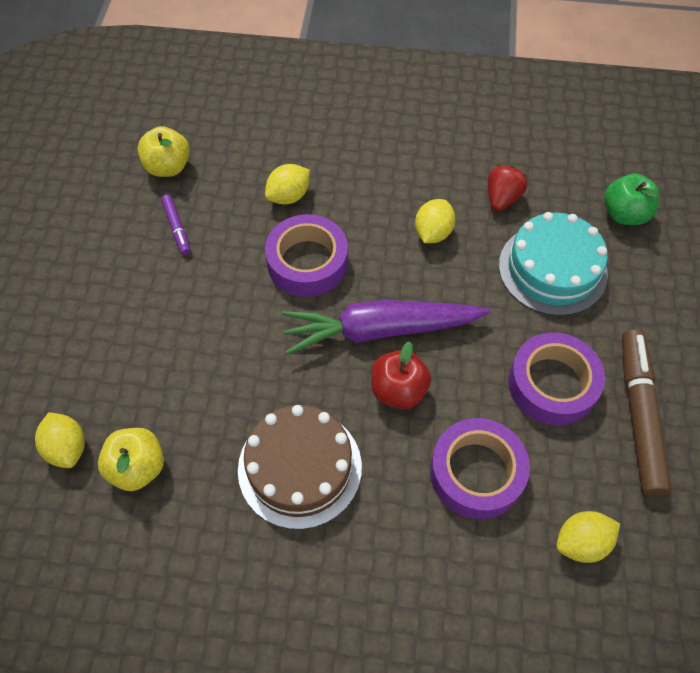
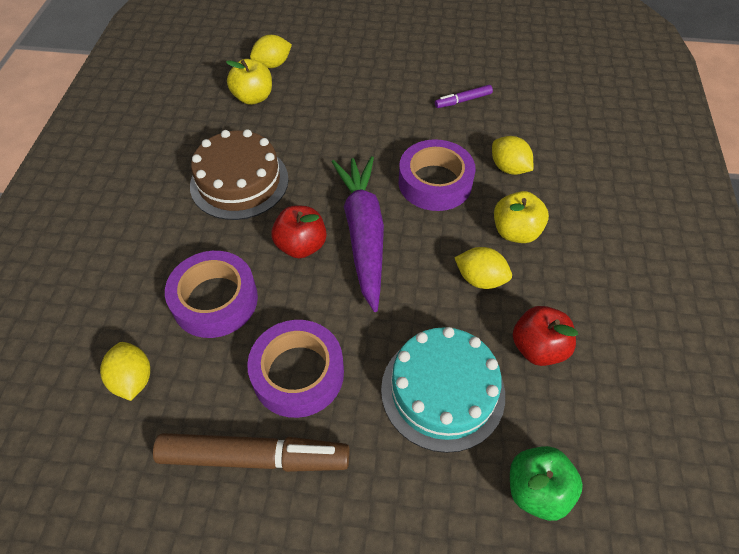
camera: 90 degrees right, 5 degrees down
(168, 167) = (527, 91): yellow apple -> yellow apple (515, 232)
(502, 198) = (538, 348): red strawberry -> red apple

